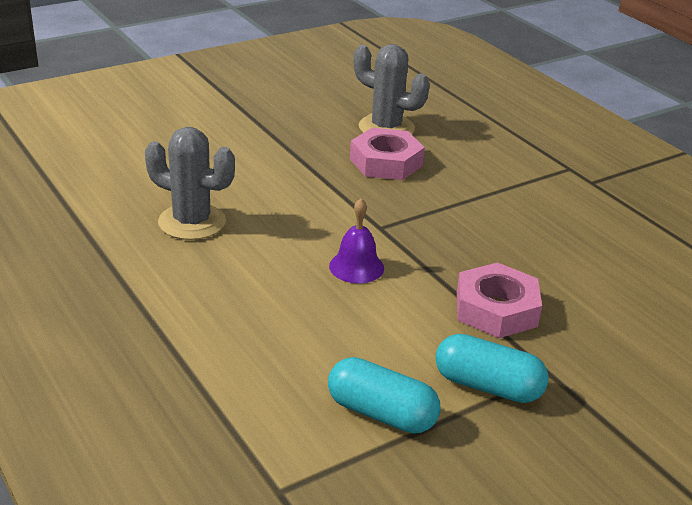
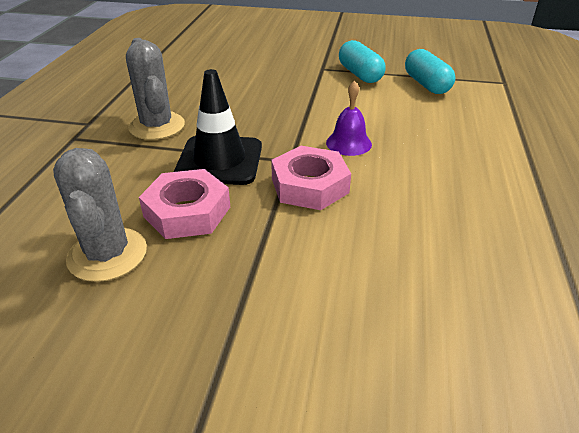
camera: 135 degrees left, 5 degrees up
(192, 222) = (447, 236): grey cactus -> grey cactus (157, 126)
(431, 201) = (219, 161): none -> black traffic cone
(496, 309) = (301, 93): pink nut -> pink nut (309, 185)

